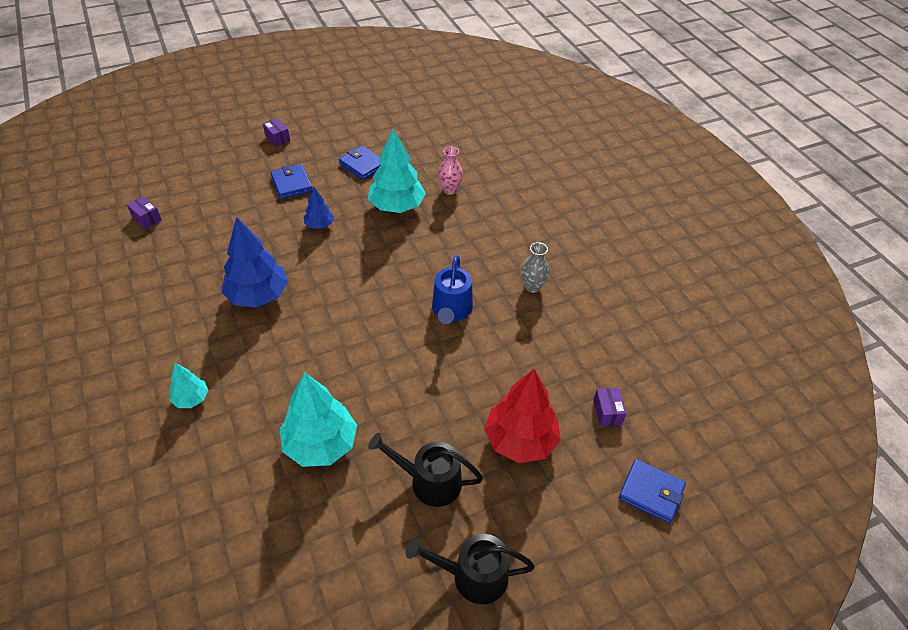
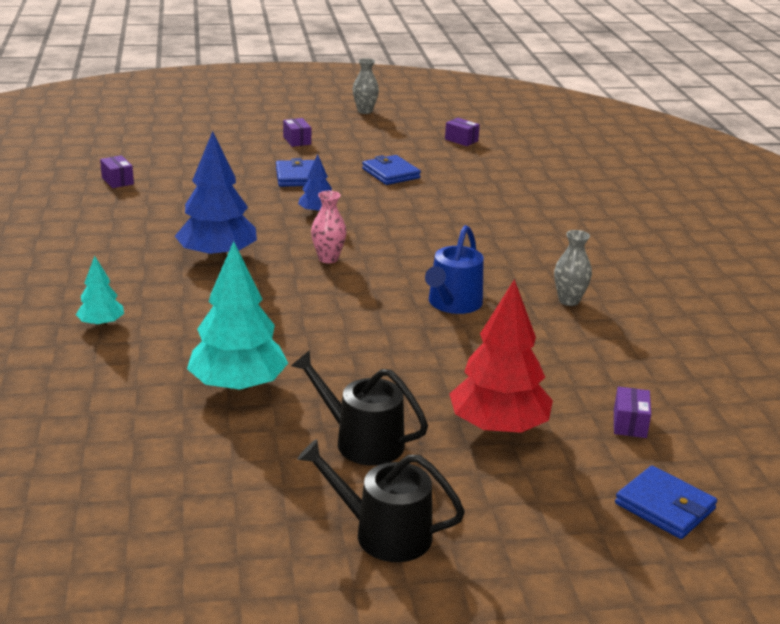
camera: 15 degrees right, 20 degrees down
(320, 91) = (365, 111): none -> grey vase
(396, 206) = (419, 211): turquoise tree -> none
(404, 113) = (461, 140): none -> purple box
(450, 190) = (492, 207): pink vase -> pink vase (328, 258)

